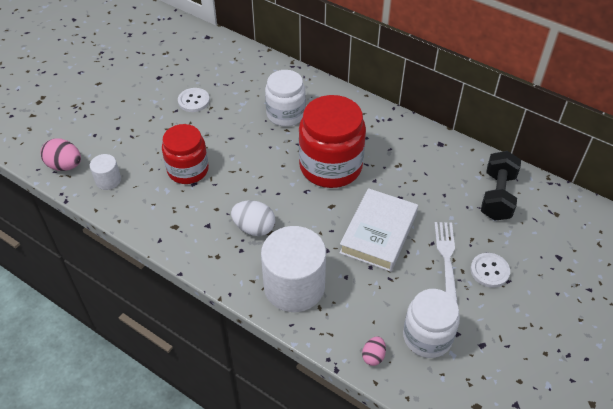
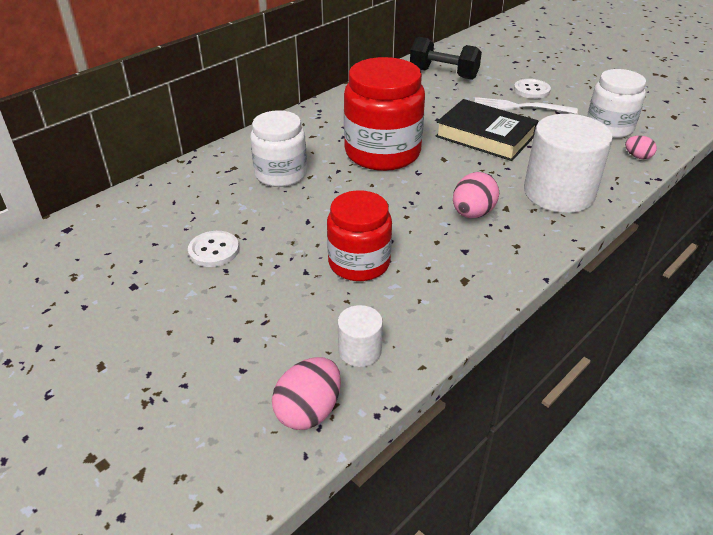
camera: 80 degrees left, 10 degrees down
(254, 228) = (472, 213): white egg -> pink egg
(378, 233) = (485, 136): white book -> black book

